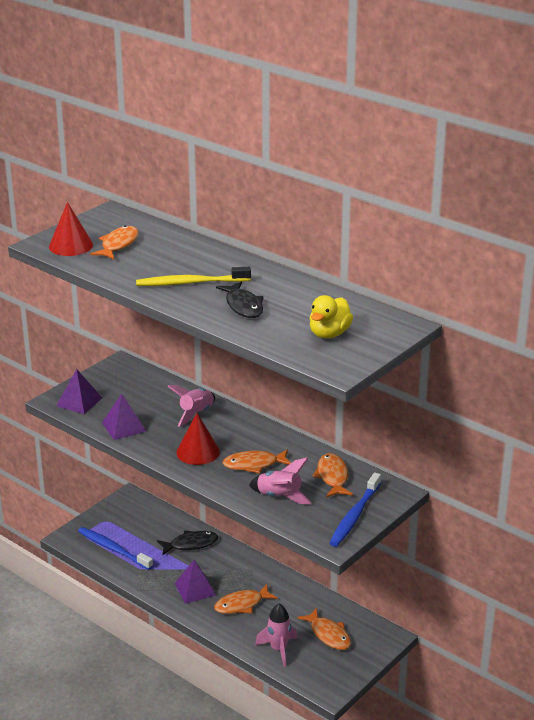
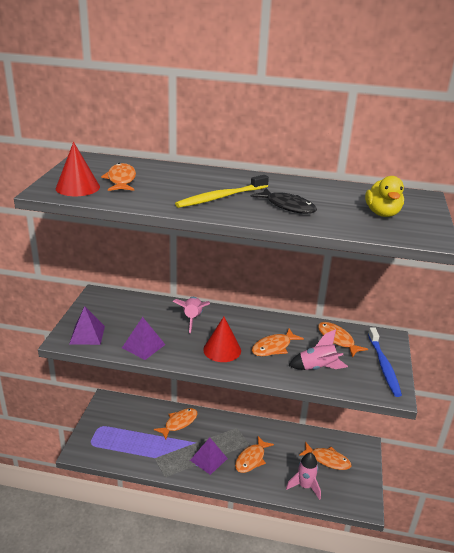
camera: 30 degrees left, 0 degrees up
(113, 549) = (122, 448): blue toothbrush -> none
(191, 544) = (179, 423): black fish -> orange fish

